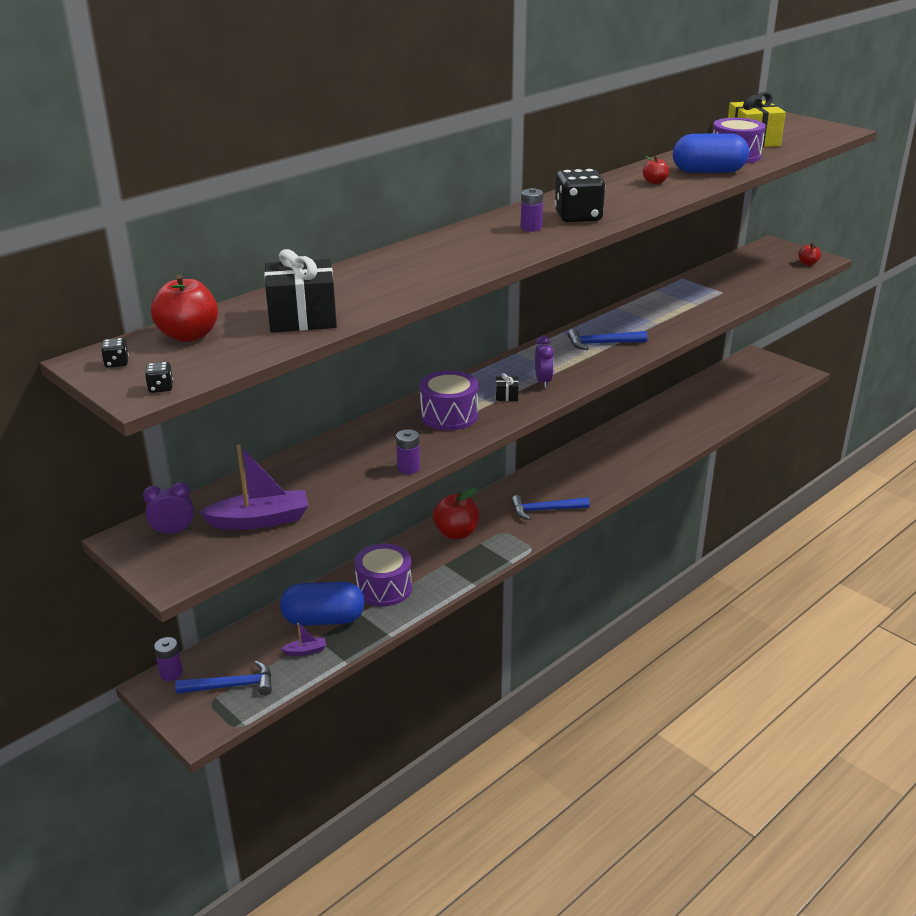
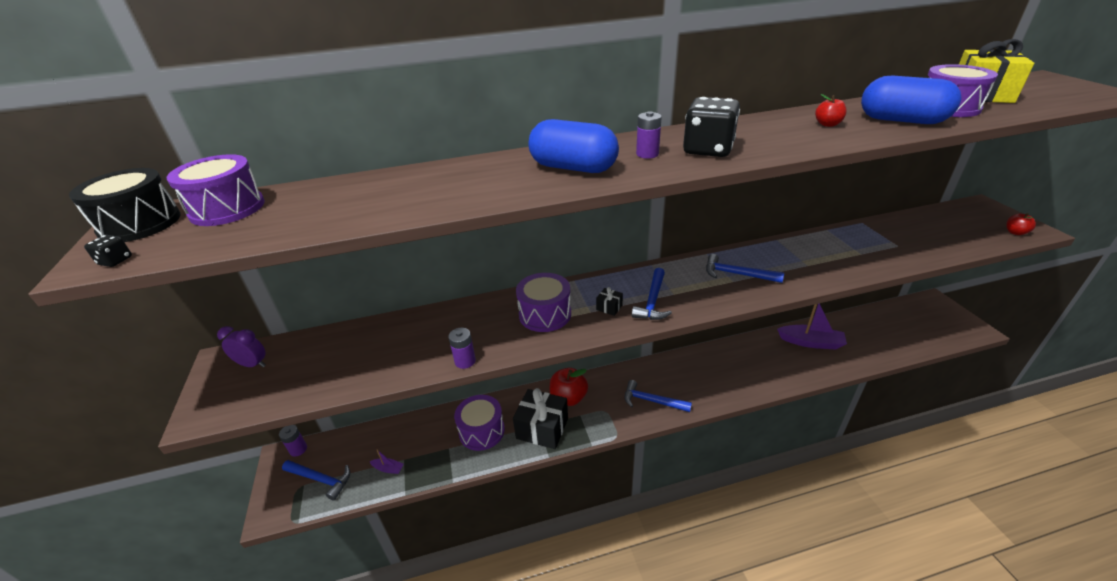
camera: 30 degrees right, 5 degrees up
(117, 363) = (140, 224): black dice -> black drum
(189, 335) = (227, 209): red apple -> purple drum
(260, 520) = (313, 376): purple boat -> purple boat (811, 342)
(302, 318) = (329, 211): black gift -> black gift (542, 428)
(324, 619) = (421, 443): blue capsule -> blue capsule (573, 168)
(543, 382) = (652, 301): purple clock -> blue hammer

